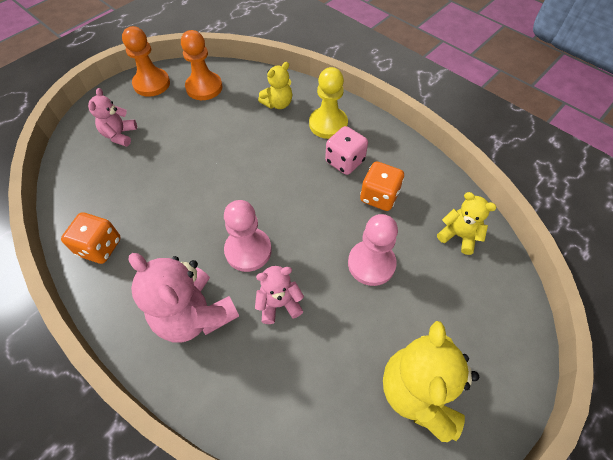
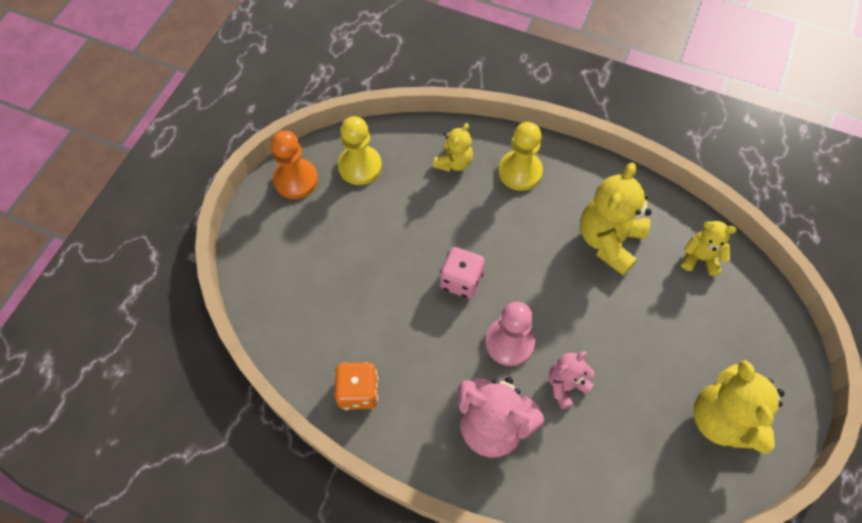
camera: 20 degrees left, 5 degrees up
(120, 135) = (299, 257): pink teddy bear -> none
(204, 87) = (360, 166): orange pawn -> yellow pawn
(344, 161) = (557, 211): pink dice -> pink dice (461, 280)
(371, 264) = (632, 315): pink pawn -> none
(379, 196) = (609, 241): orange dice -> yellow teddy bear

